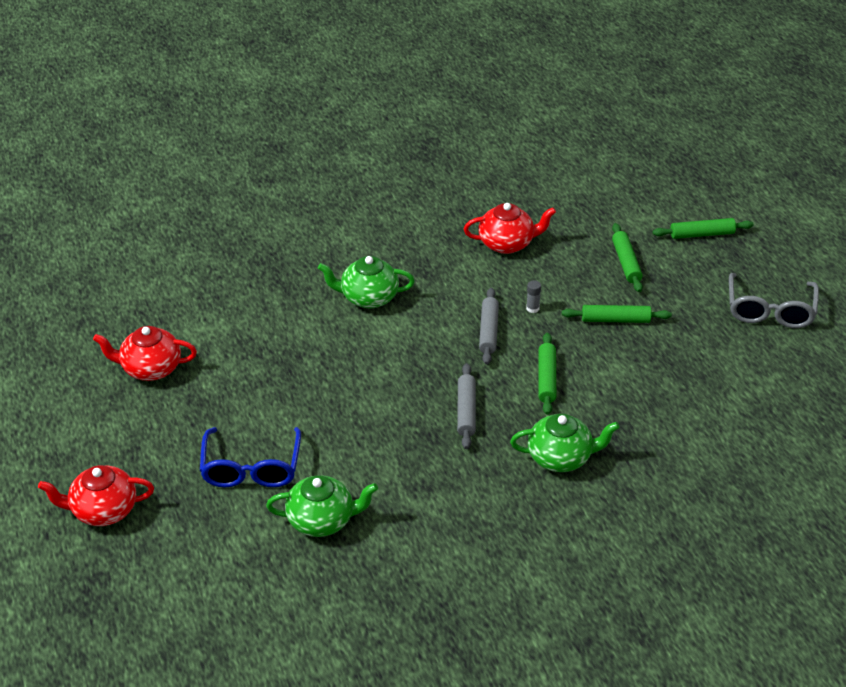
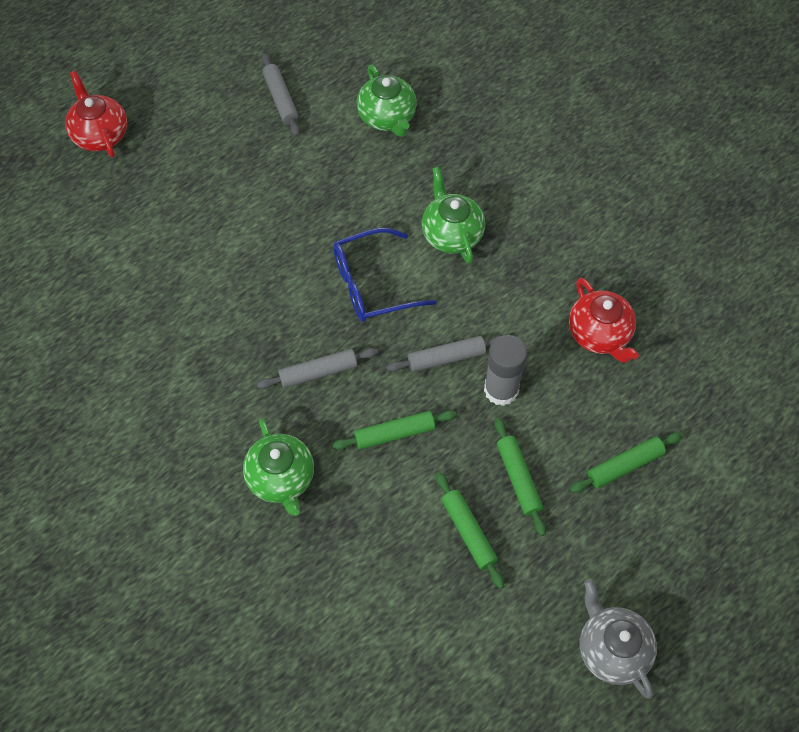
camera: 70 degrees right, 20 degrees up
(150, 369) = (281, 99): red teapot -> grey rolling pin
(251, 467) = (183, 220): blue glasses -> blue glasses (373, 284)
(322, 520) = (135, 297): green teapot -> green teapot (387, 117)
(532, 308) = (501, 390): grey glue stick -> grey glue stick, size x2.27
(702, 234) = (721, 539): green rolling pin -> green rolling pin (468, 532)
(770, 310) = (612, 649): grey glasses -> grey teapot

